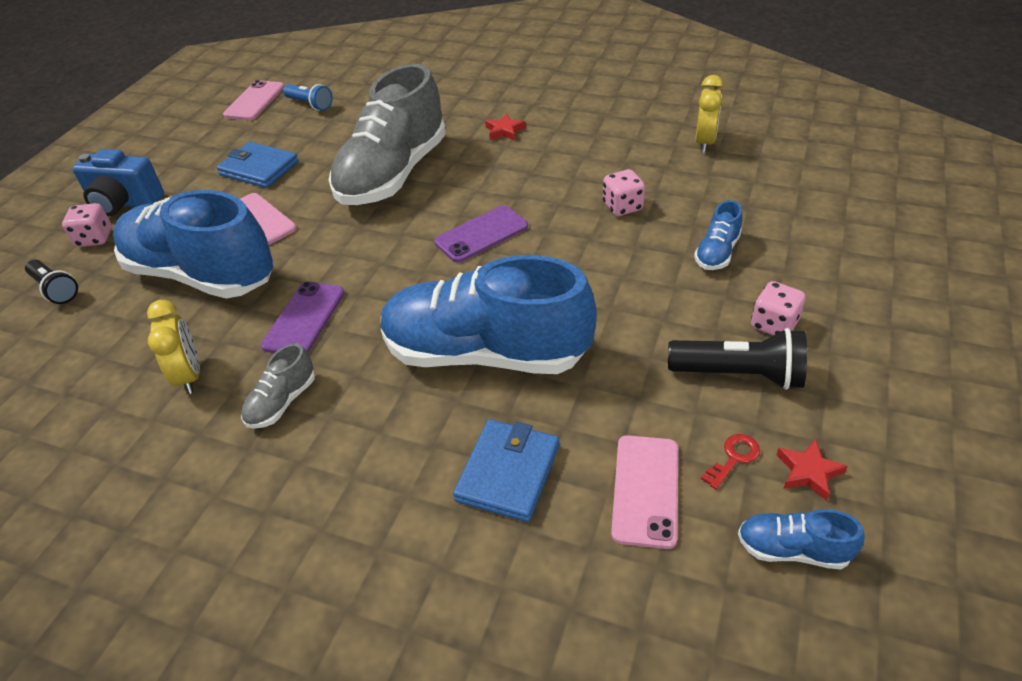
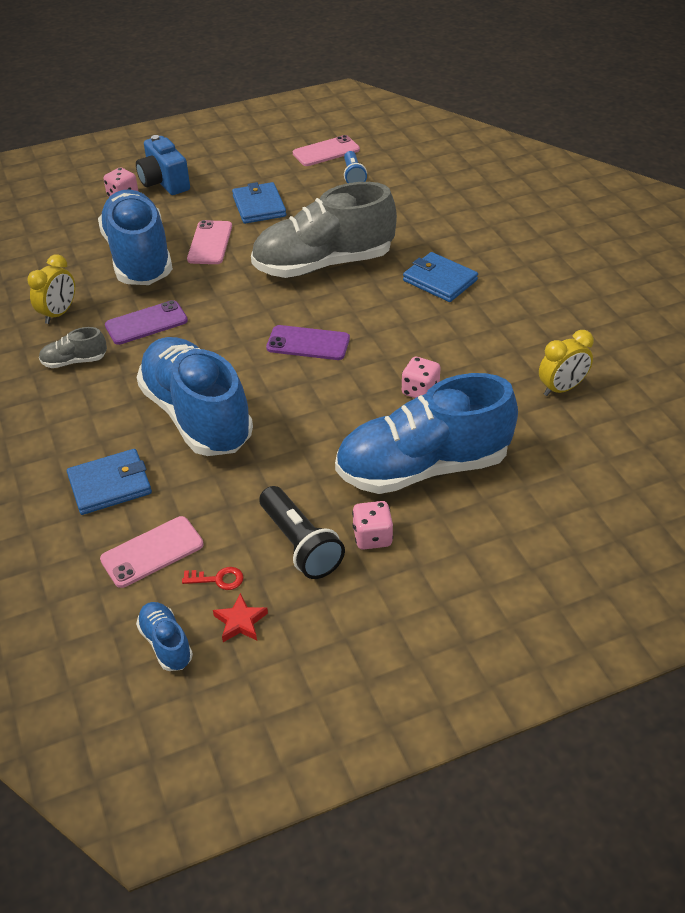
camera: 45 degrees right, 0 degrees up
(55, 289) = (69, 217): black flashlight -> none
(504, 131) = (440, 280): red star -> blue wallet
(717, 253) = (423, 467): blue shoe -> blue shoe, size x2.42

